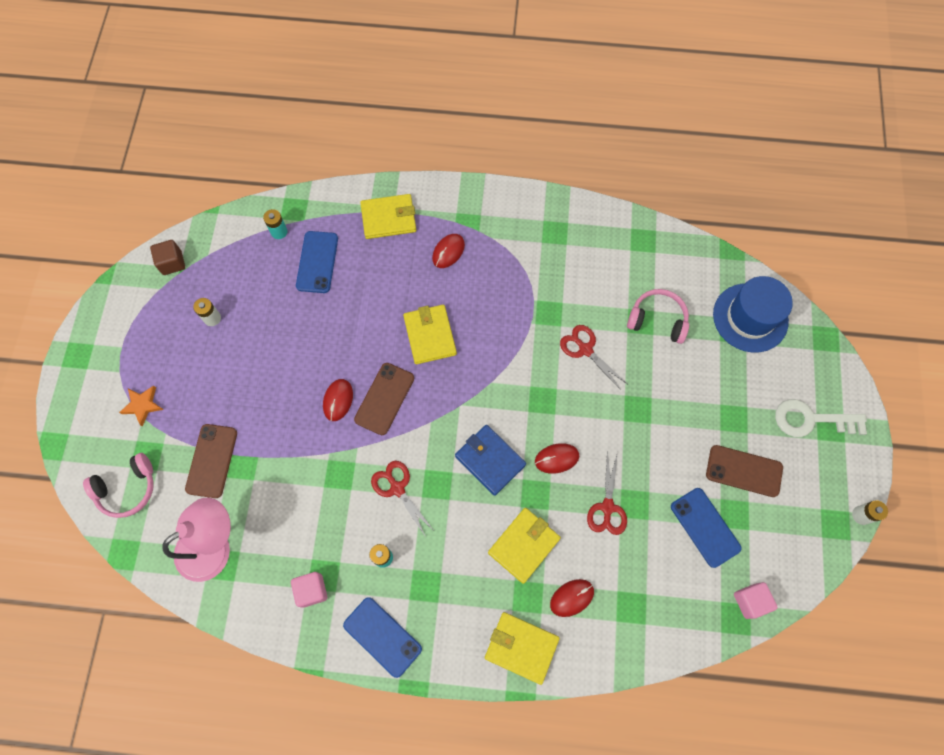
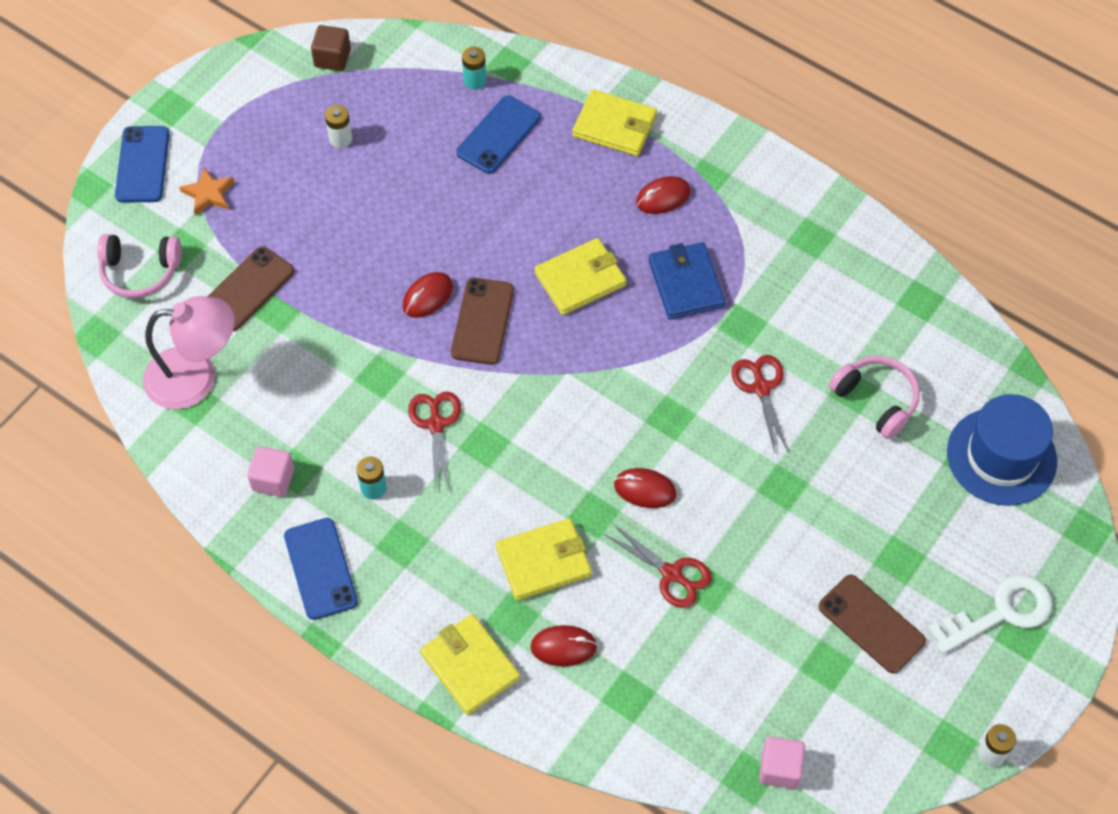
camera: 30 degrees right, 10 degrees down
(384, 398) = (482, 321): brown phone -> brown phone turned 45 degrees counterclockwise
(430, 335) = (580, 279): yellow wallet -> yellow wallet turned 45 degrees clockwise
(490, 460) = (563, 450): blue wallet -> blue wallet (686, 283)
(607, 507) = (671, 574): red scissors -> red scissors turned 90 degrees counterclockwise
(705, 527) = (778, 659): blue phone -> blue phone (142, 164)
(811, 420) = (1001, 612): white key -> white key turned 120 degrees clockwise

